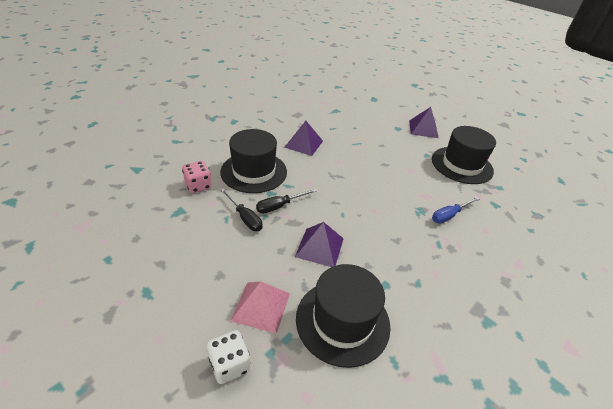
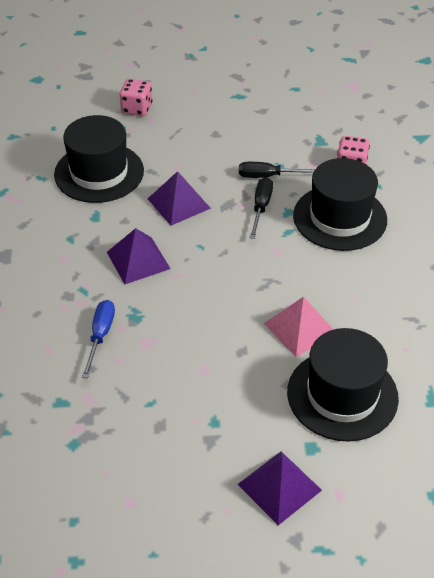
camera: 135 degrees right, 5 degrees up
(229, 364) = (137, 108): white dice -> pink dice
(261, 306) = (161, 140): pink pyramid -> pink pyramid (300, 328)
(303, 144) = (362, 295): purple pyramid -> purple pyramid (138, 260)
(461, 165) = (153, 445): black hat -> black hat (342, 395)

